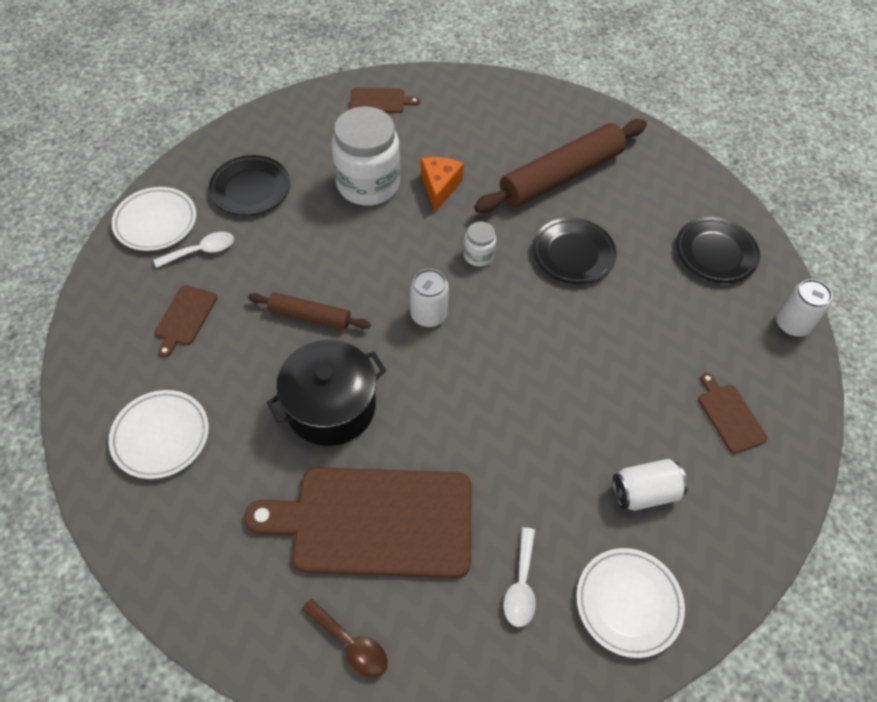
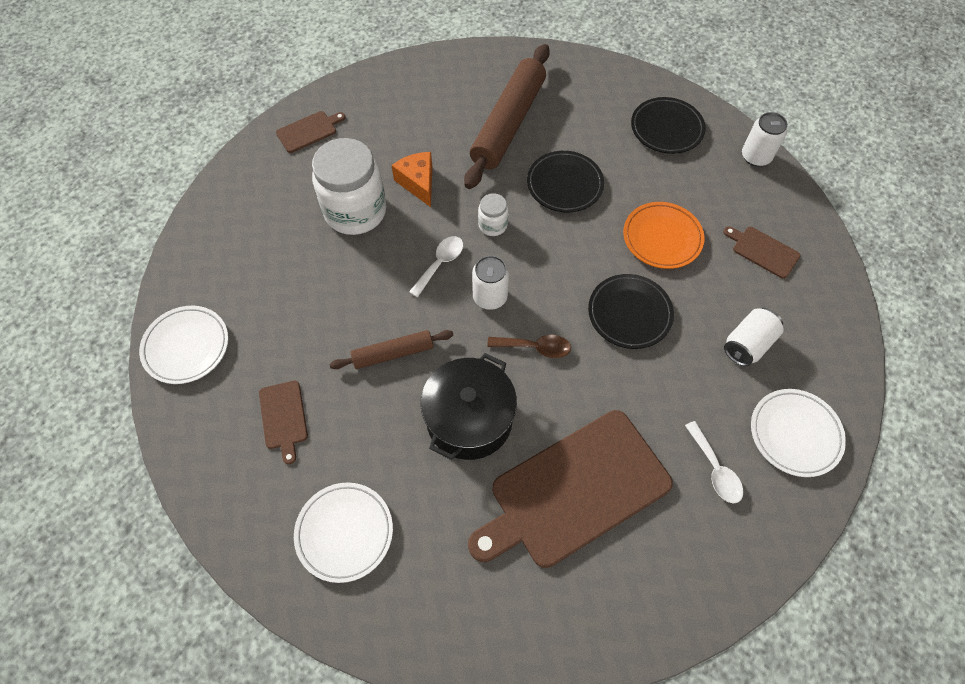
camera: 30 degrees left, 5 degrees up
(202, 251) = (251, 349): white spoon -> white spoon (440, 263)
(250, 189) = (252, 269): black plate -> black plate (629, 313)
(351, 644) = (628, 597): brown spoon -> brown spoon (535, 347)
(632, 349) = (662, 238): none -> orange plate

